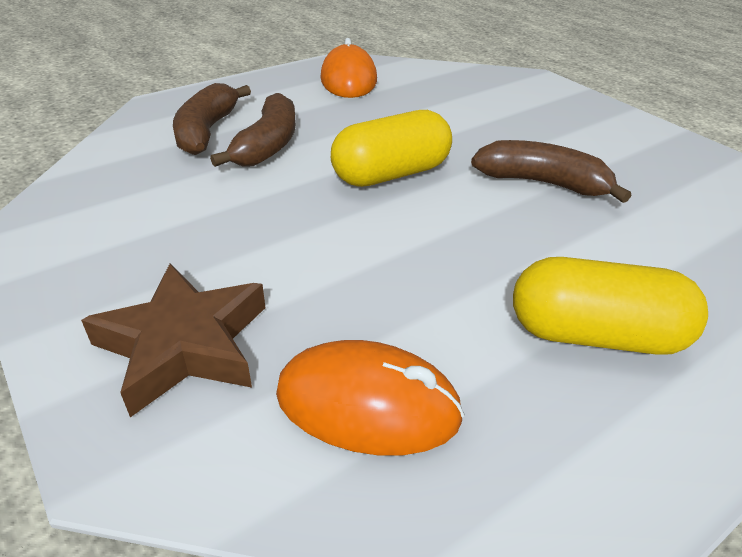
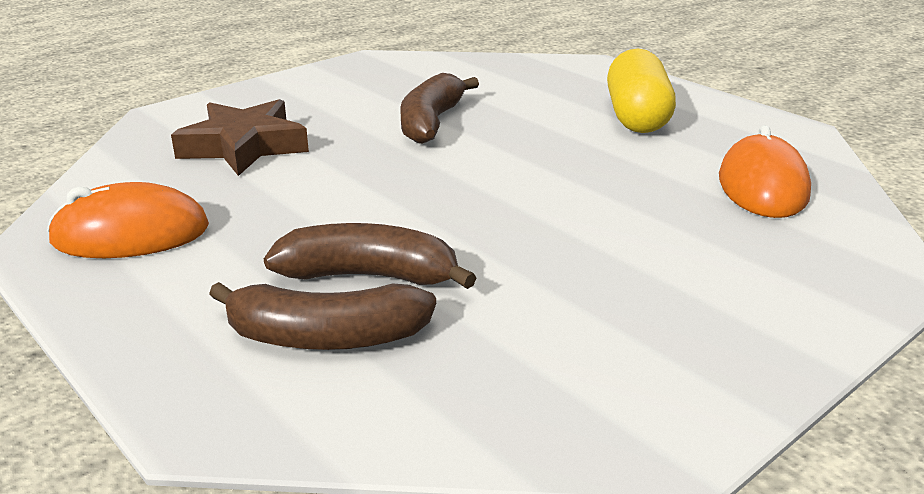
camera: 95 degrees left, 10 degrees down
(184, 344) = (768, 267): brown star -> brown star (244, 146)
(391, 174) = (432, 190): yellow capsule -> none

